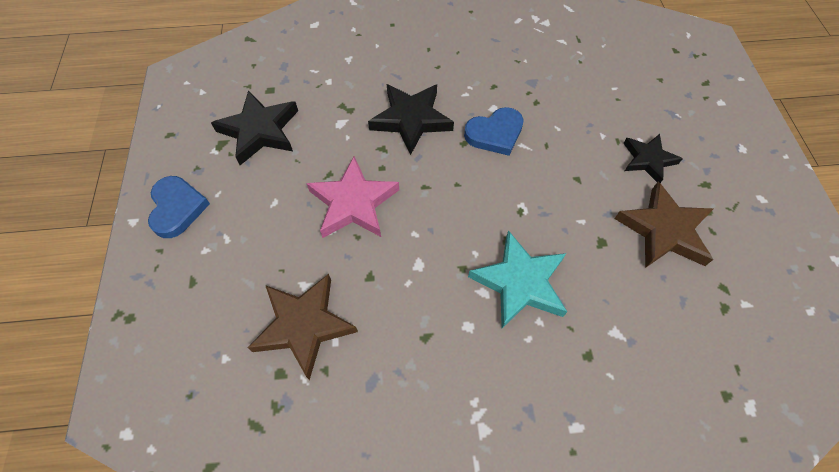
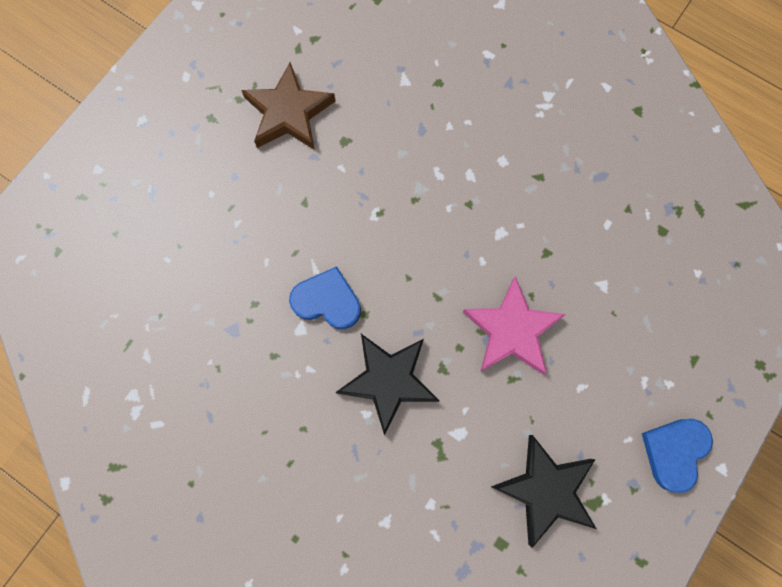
camera: 140 degrees left, 15 degrees up
(304, 325) = (623, 252): brown star -> none
(520, 282) = (436, 161): turquoise star -> none
(648, 160) = (228, 172): black star -> none

